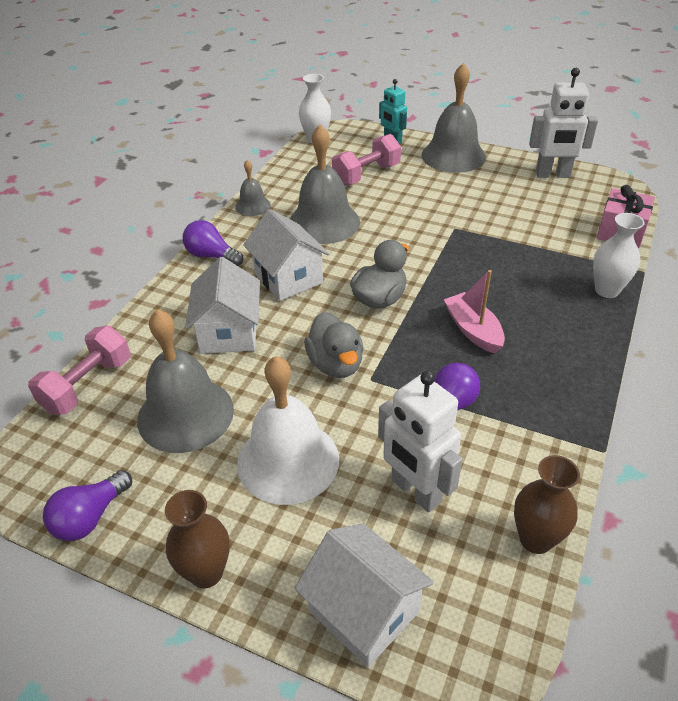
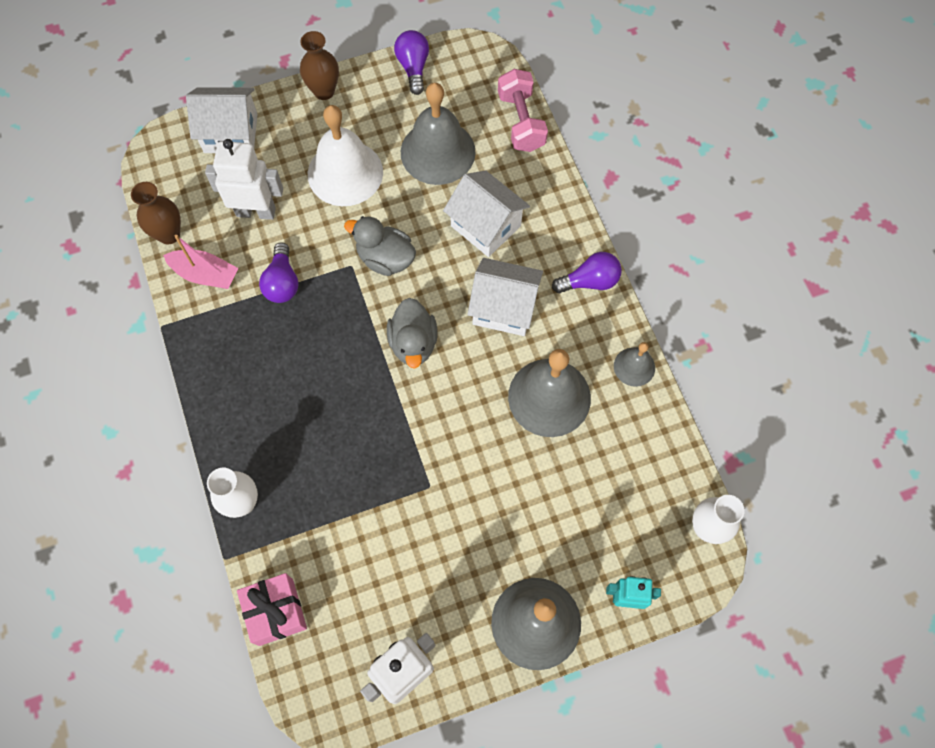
camera: 135 degrees right, 25 degrees up
(366, 175) = (587, 505): pink dumbbell -> none
(473, 330) = (317, 367): pink boat -> pink boat (205, 274)

